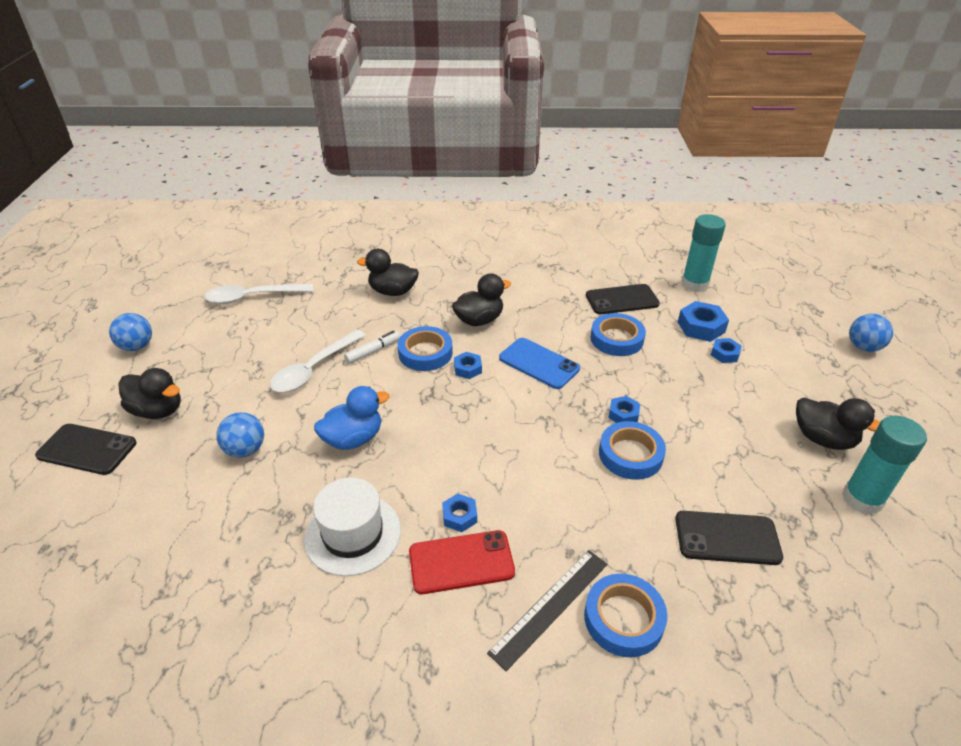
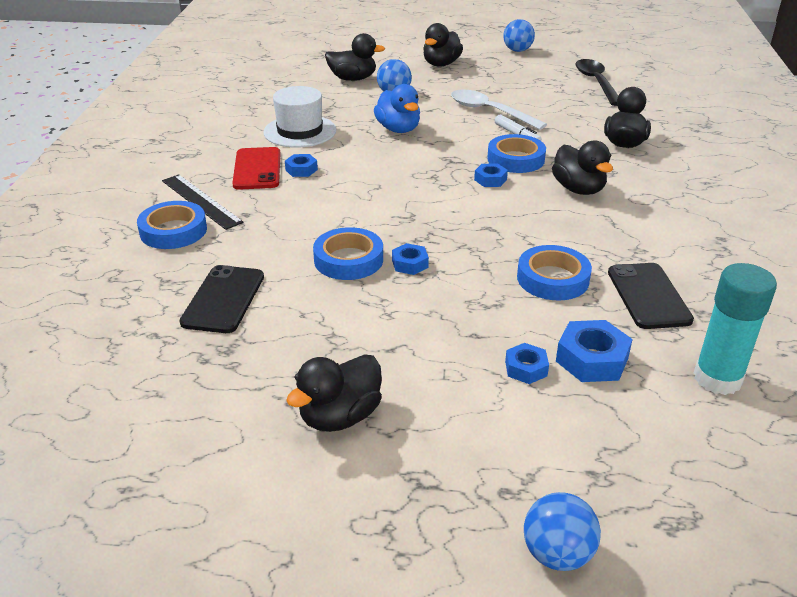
camera: 95 degrees right, 5 degrees down
(87, 449) = (404, 50): black phone -> none
(182, 497) = (353, 79): none -> black duck
(252, 297) = (596, 82): white spoon -> black spoon
(539, 363) = (500, 220): blue phone -> none
(862, 499) = (232, 417): turquoise glue stick -> none

